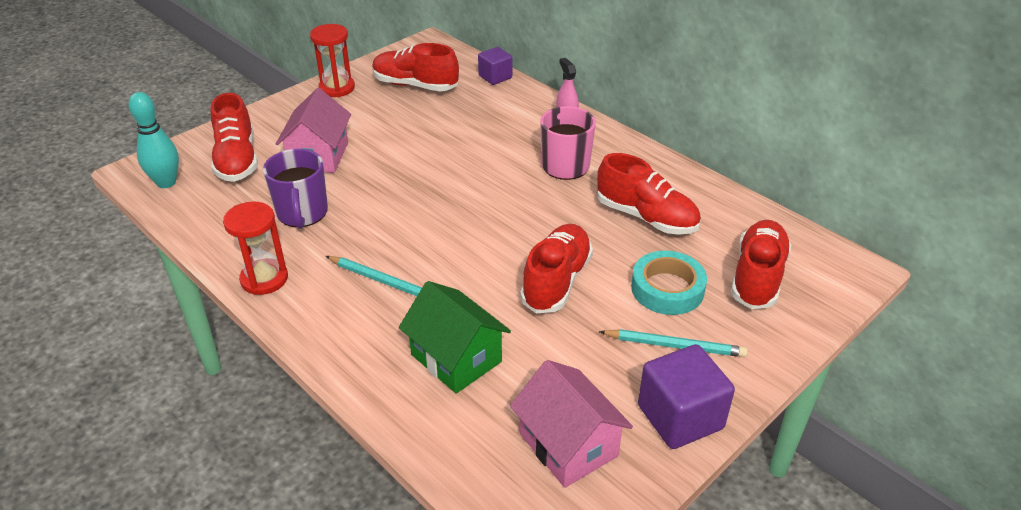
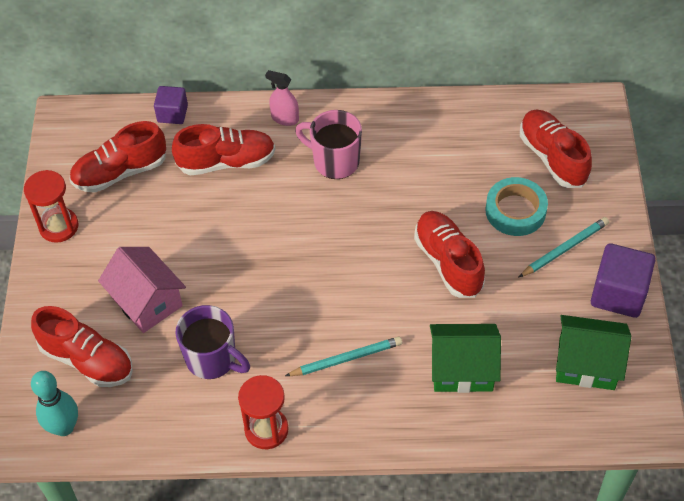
camera: 45 degrees left, 15 degrees up
(568, 445) = (586, 364): pink house -> green house
(646, 217) = (439, 163): red shoe -> red shoe (226, 162)

